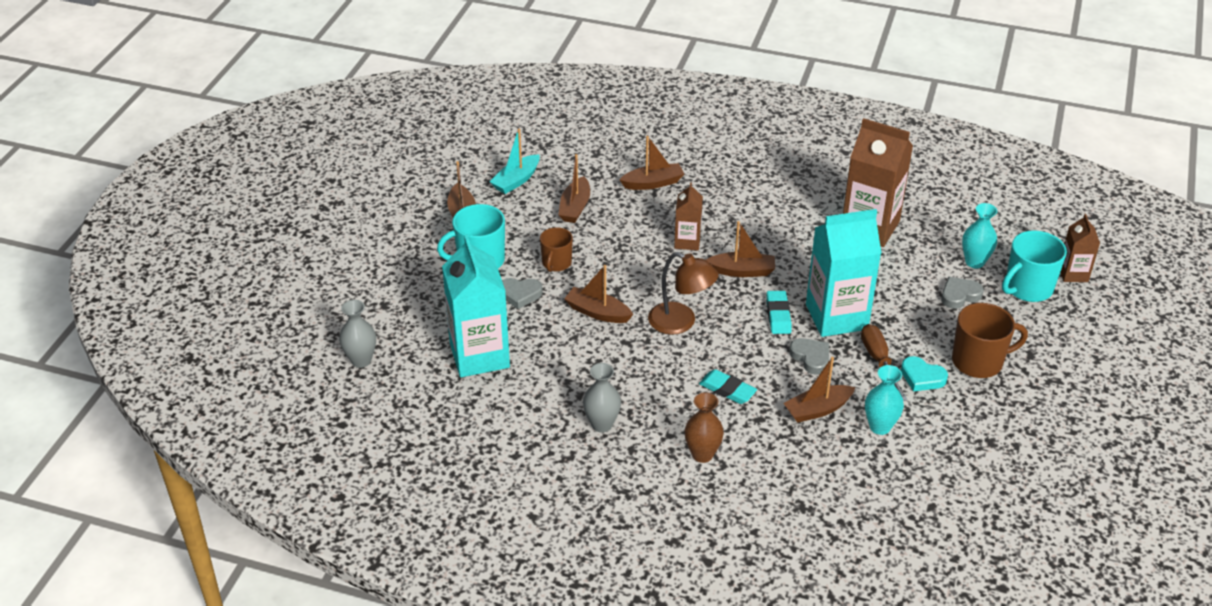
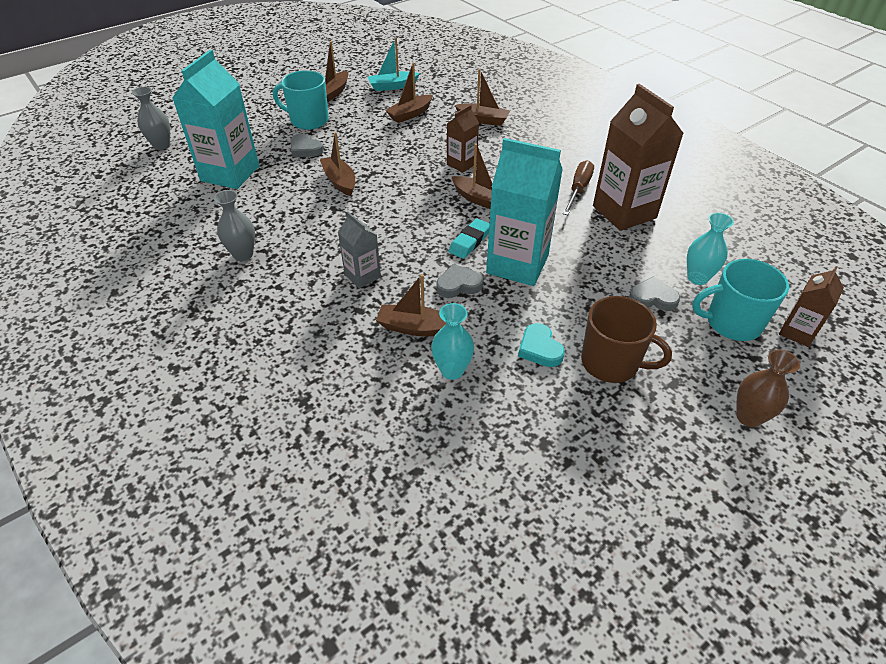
camera: 35 degrees right, 5 degrees up
(556, 263) = (353, 141): brown mug -> none
(681, 322) = (388, 213): brown lamp -> none
(702, 454) = (282, 313): brown vase -> brown vase (748, 417)
(727, 390) = (362, 276): turquoise eraser -> grey carton
(811, 358) = (458, 285): grey heart -> grey heart turned 105 degrees counterclockwise
(879, 361) = (515, 316): brown screwdriver -> brown screwdriver (578, 190)

